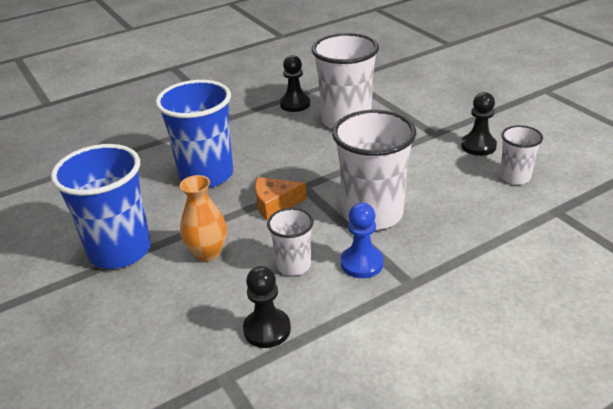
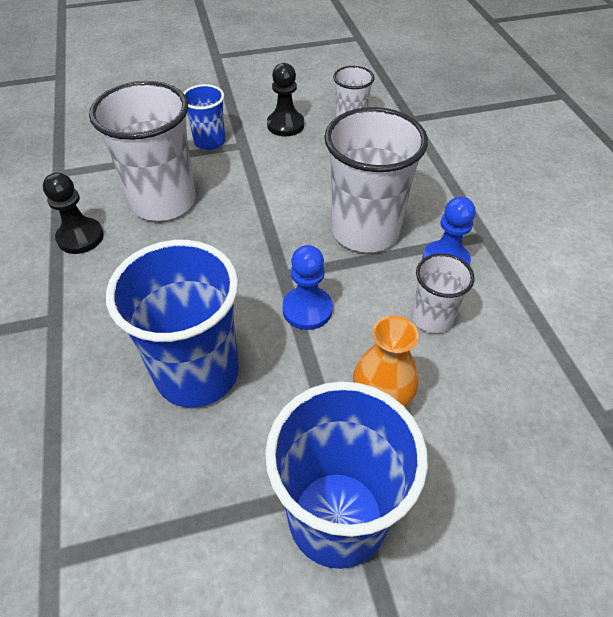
camera: 75 degrees left, 15 degrees up
(267, 329) = (533, 365): black pawn -> none
(275, 204) = (307, 309): orange cheese -> blue pawn
(425, 119) = (210, 142): none -> blue cup

